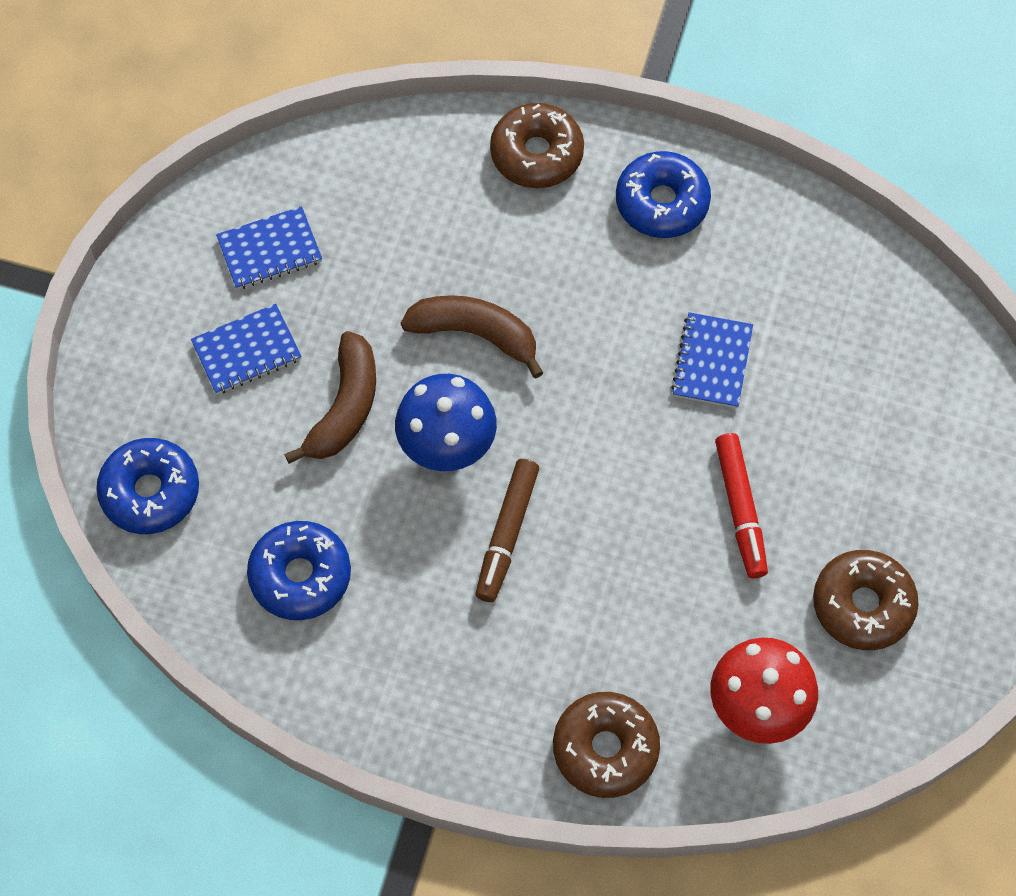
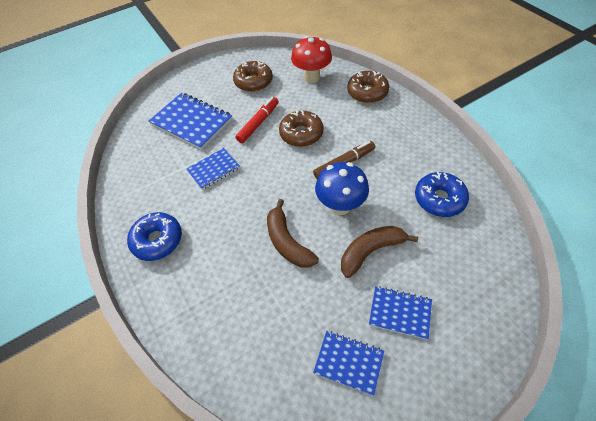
camera: 135 degrees left, 10 degrees down
(150, 492) = (492, 277): blue donut -> none
(536, 154) = (177, 306): brown donut -> brown donut (301, 134)
(863, 421) = (192, 122): none -> blue notebook

